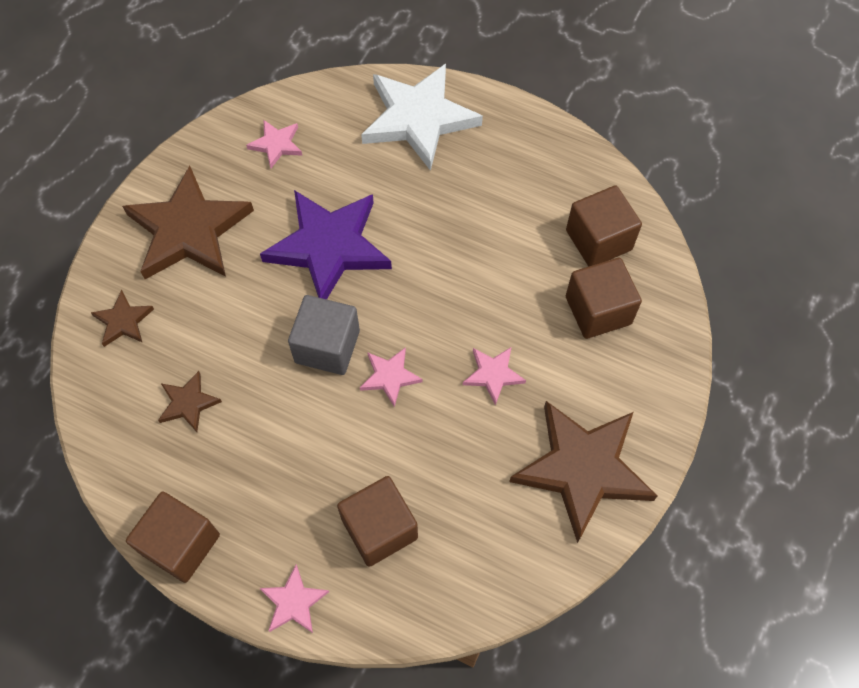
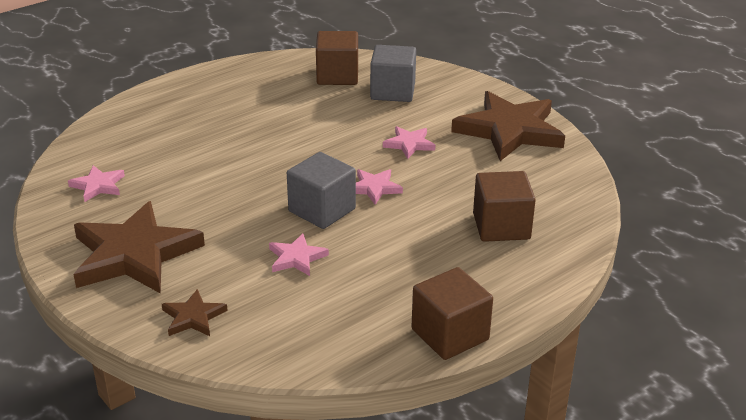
camera: 65 degrees left, 30 degrees down
(188, 403) = (314, 297): brown star -> none
(294, 602) = (539, 284): pink star -> pink star (296, 258)
(329, 247) = (229, 186): purple star -> none
(418, 118) = (153, 115): white star -> none
(598, 310) = (392, 91): brown cube -> grey cube

